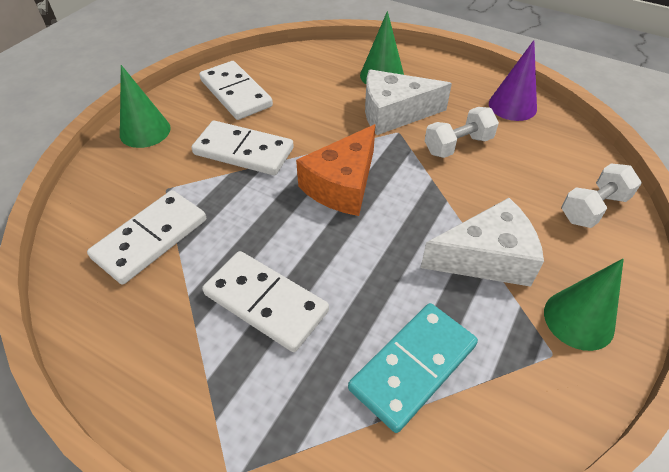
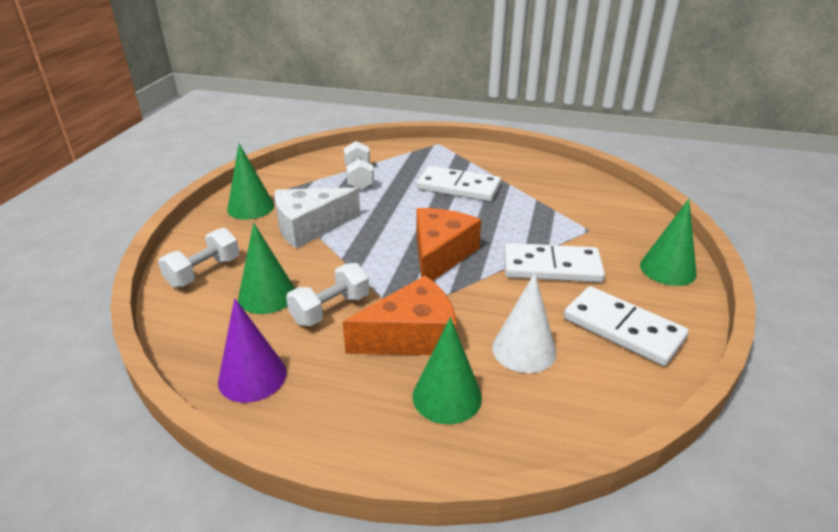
camera: 165 degrees right, 15 degrees down
(150, 238) = (564, 202): white domino -> none
(317, 92) = (524, 350): none -> white cone
(394, 113) = (412, 336): white cheese -> orange cheese
(413, 366) = (359, 178): turquoise domino -> white dumbbell
(518, 168) = (267, 295): none -> green cone

